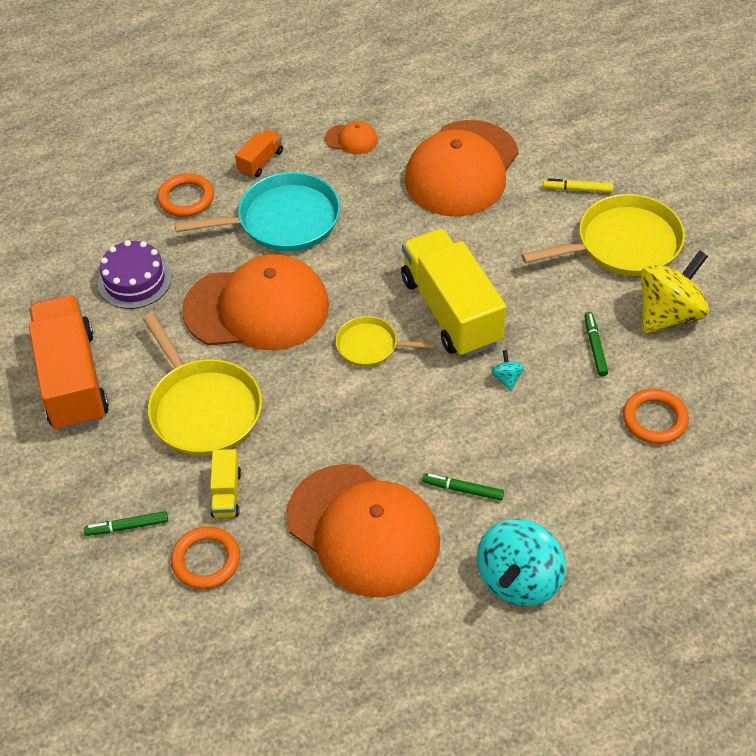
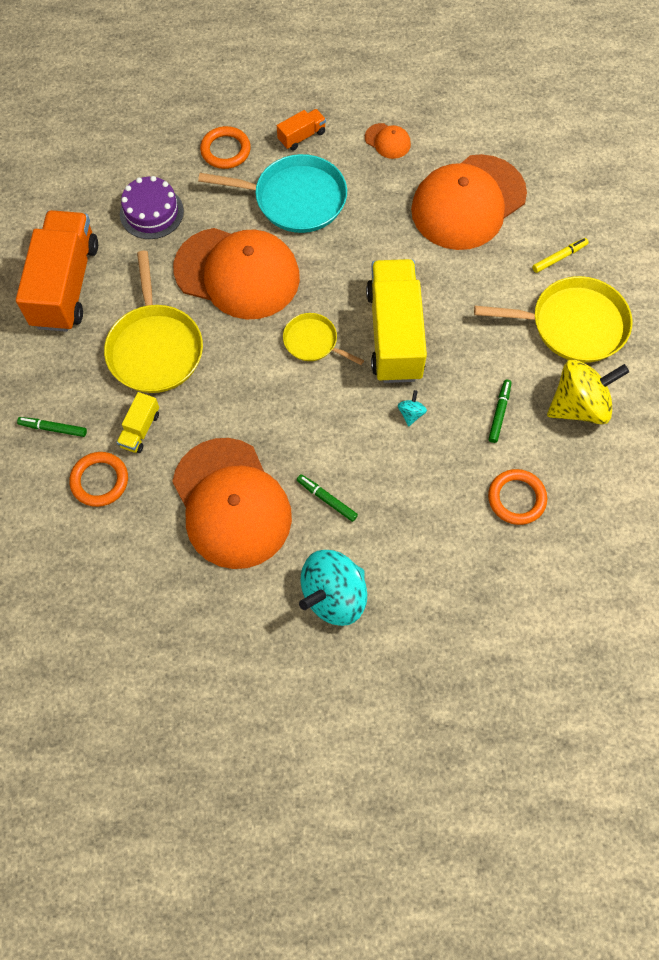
camera: 20 degrees right, 15 degrees up
(577, 189) = (559, 257): yellow marker -> yellow marker turned 120 degrees clockwise

